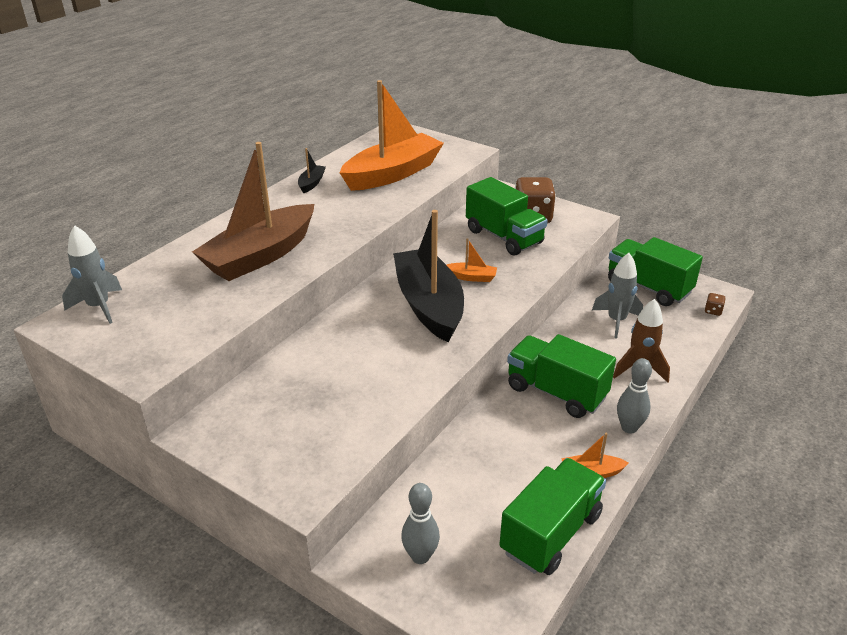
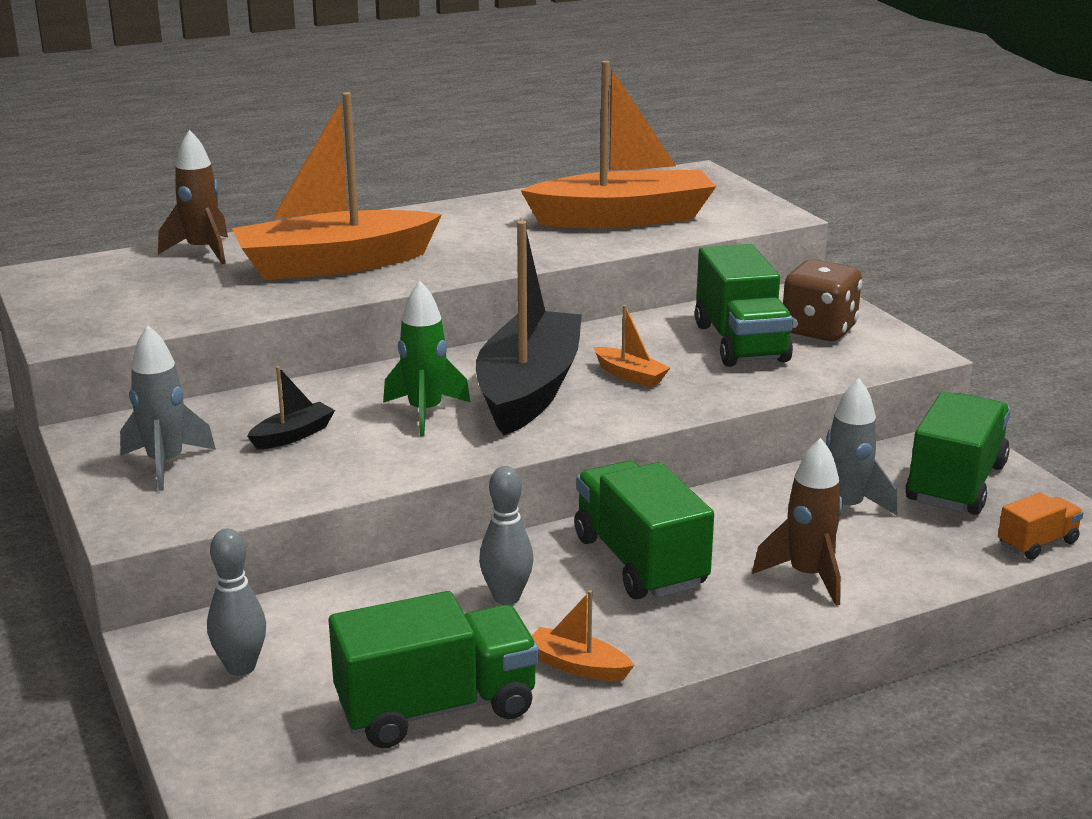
camera: 30 degrees right, 10 degrees down
(99, 307) = (95, 269): grey rocket -> grey rocket (166, 464)
(159, 269) = (202, 251): none -> brown rocket
(260, 255) = (334, 264): brown boat -> orange boat
(311, 183) = (497, 207): black boat -> black boat (293, 435)
(388, 341) = (425, 413): none -> green rocket
(629, 428) = (701, 636): grey bowling pin -> grey bowling pin (506, 597)
(648, 287) = (955, 483): green truck -> green truck turned 45 degrees clockwise
(713, 311) = (1037, 543): brown dice -> orange truck

